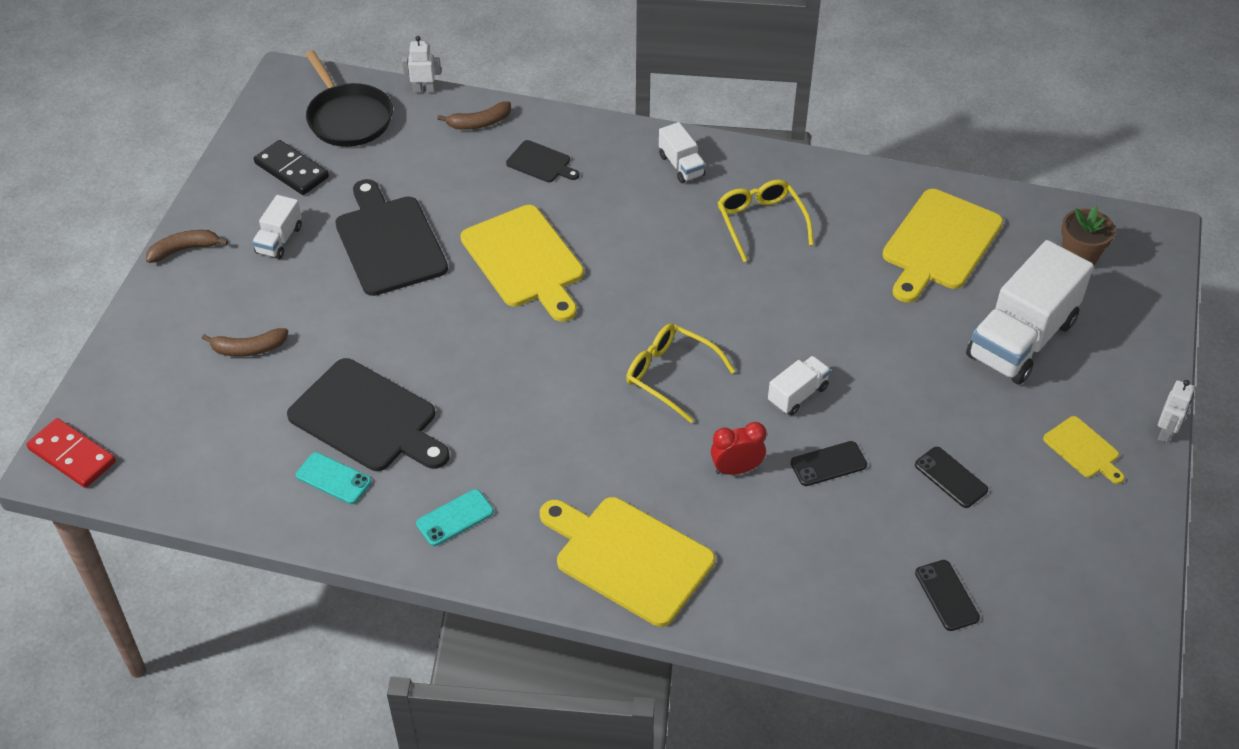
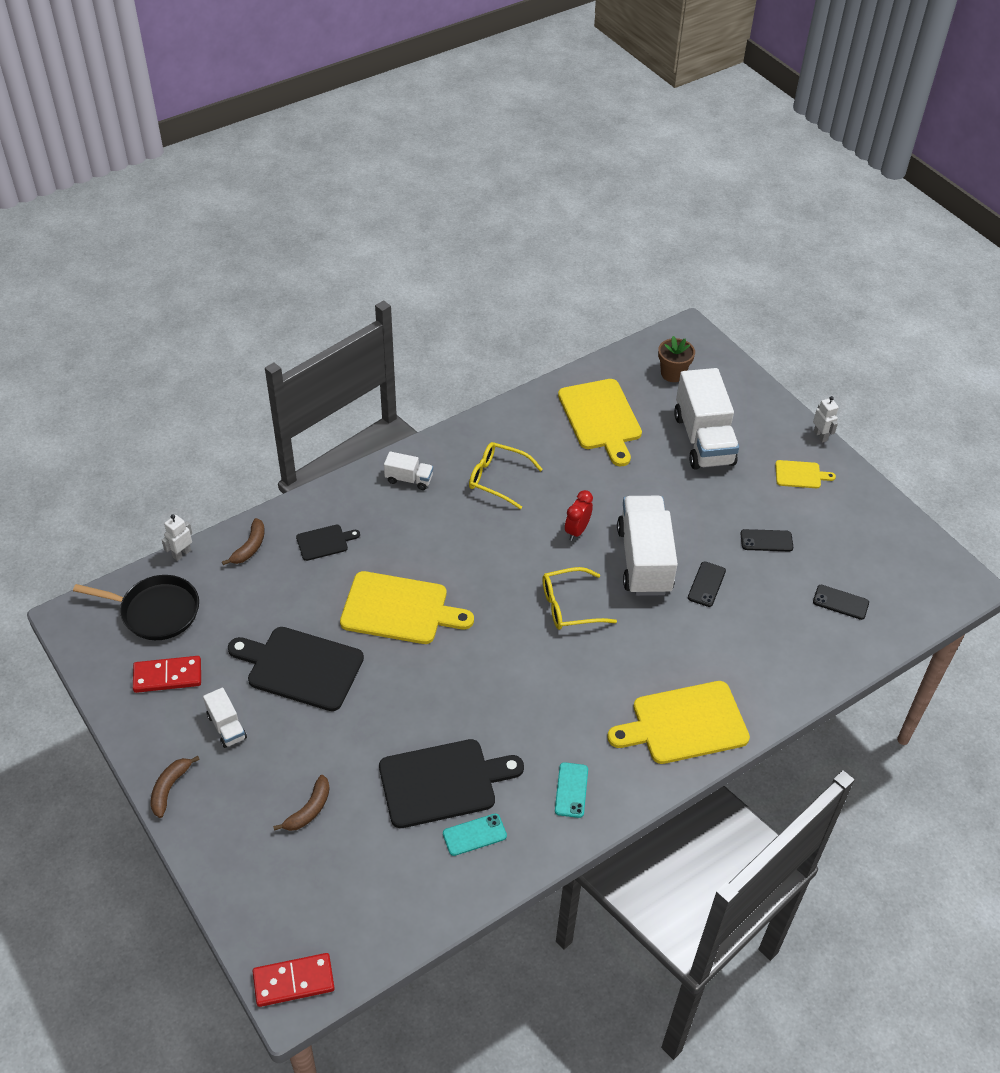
camera: 50 degrees left, 0 degrees up
(292, 170) = (167, 676): black domino -> red domino
(736, 469) = (669, 627): red clock -> red clock (577, 531)
(797, 395) = (644, 560): white truck -> white truck, size x2.13

